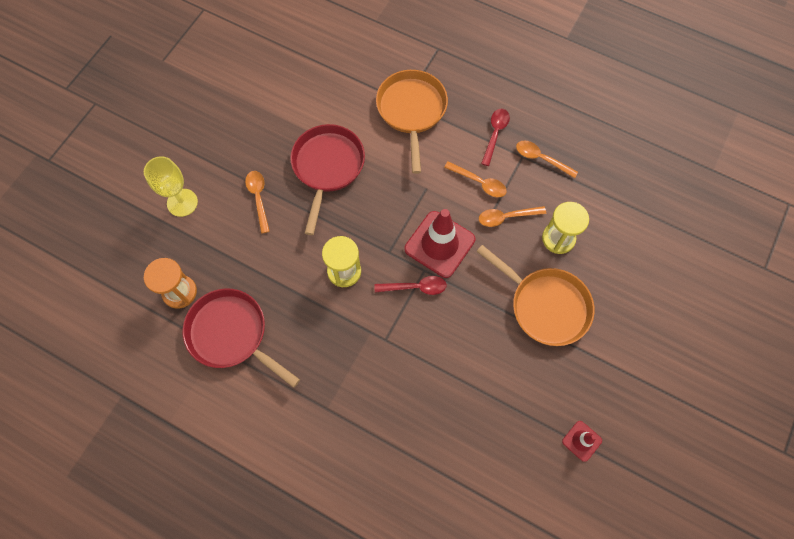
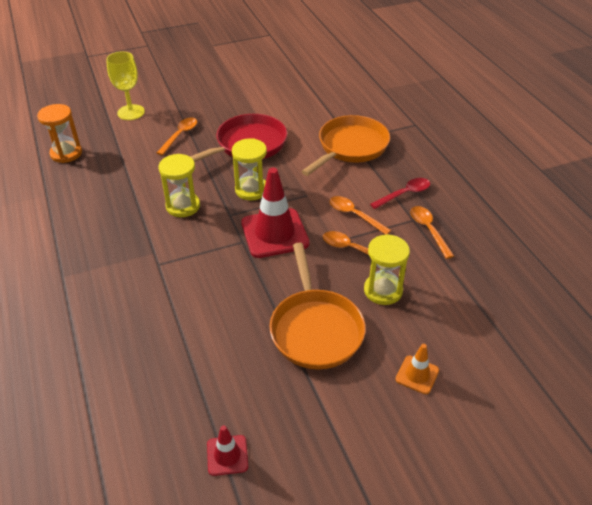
camera: 40 degrees right, 25 degrees down
(232, 334) = (64, 194): red pan -> none
(380, 214) = (251, 190): none -> yellow hourglass
(415, 287) = (222, 247): red spoon -> none
(479, 182) = (354, 215): orange spoon -> orange spoon turned 150 degrees clockwise
(634, 290) = (417, 375): none -> orange traffic cone

